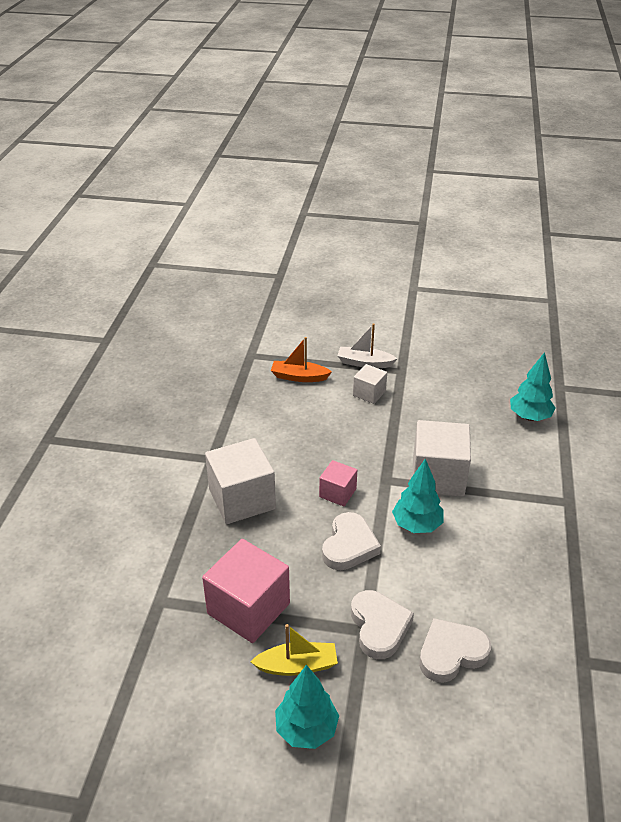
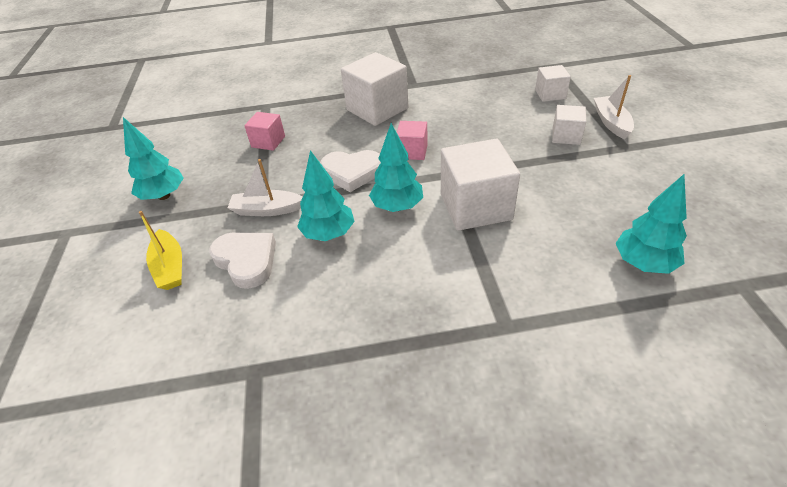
camera: 75 degrees right, 5 degrees up
(248, 608) = (268, 142): pink cube -> pink cube, size x0.54
(297, 665) = (220, 177): yellow boat -> yellow boat (170, 267)
(299, 377) = (550, 94): orange boat -> white cube
(379, 626) = (267, 210): white heart -> white boat
(435, 582) = (328, 234): none -> turquoise tree

